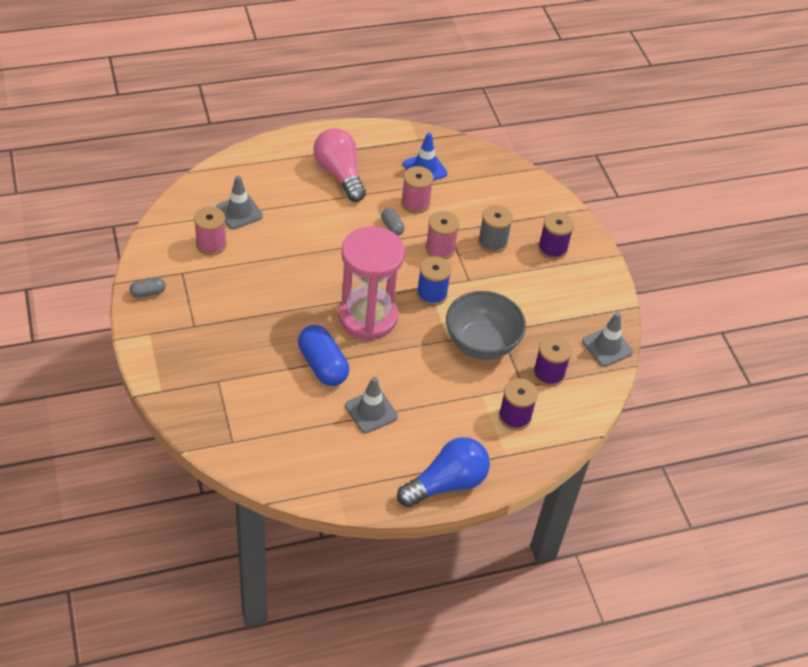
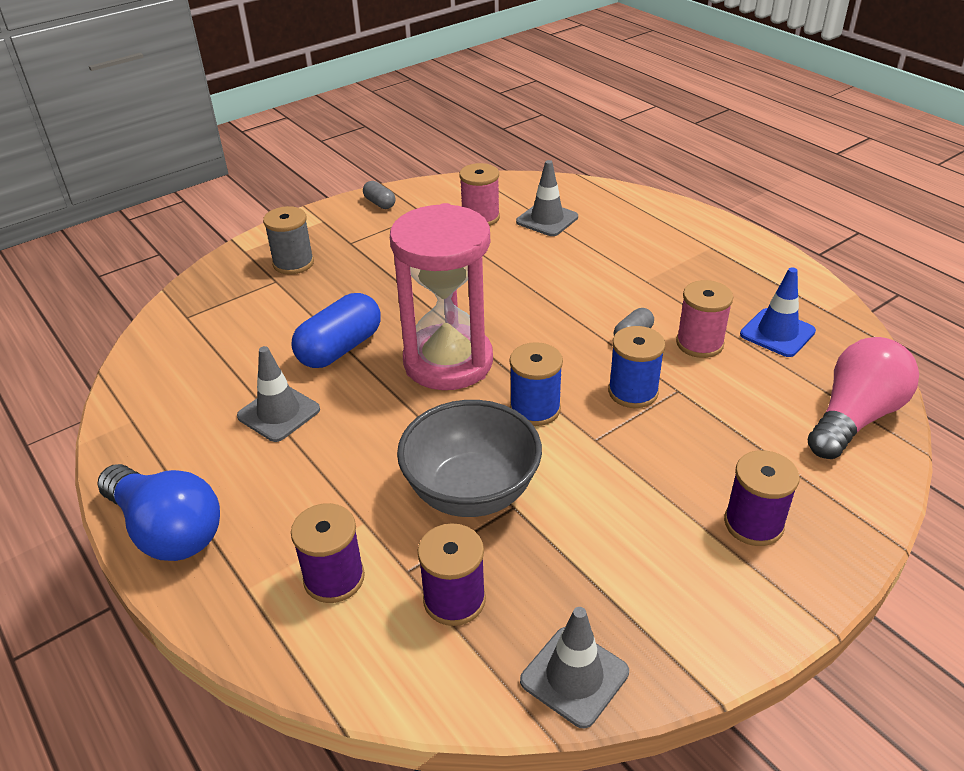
camera: 75 degrees right, 10 degrees down
(339, 174) = (684, 267): pink light bulb -> pink light bulb (854, 417)
(440, 248) = (633, 392): pink spool -> blue spool
(492, 242) = (698, 444): grey spool -> grey spool (293, 263)

